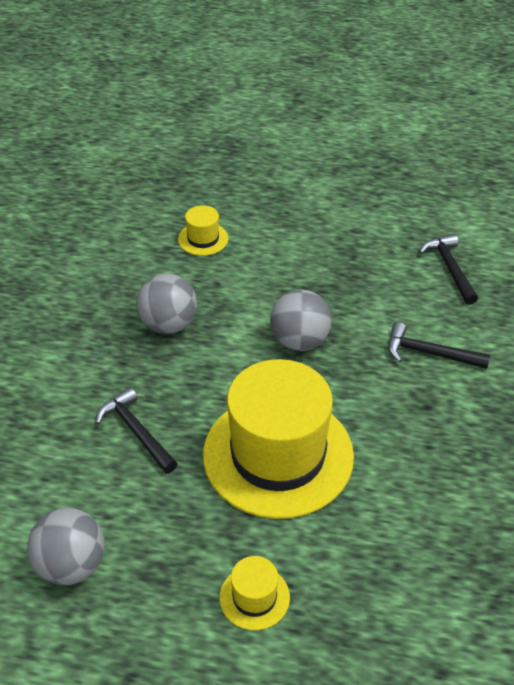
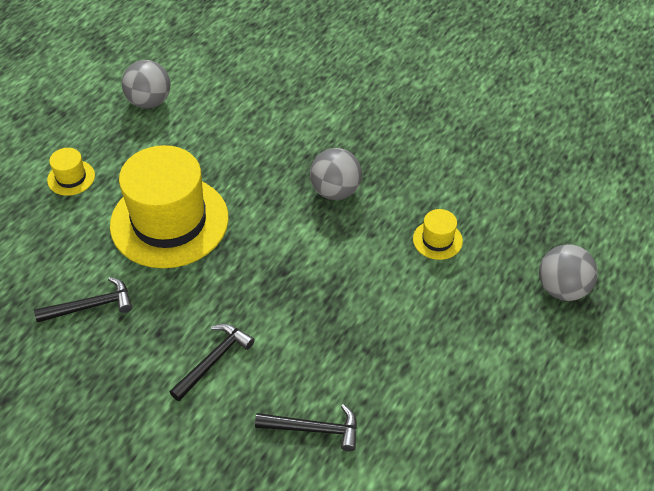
camera: 110 degrees right, 5 degrees up
(136, 431) = (235, 150): black hammer -> black hammer (91, 306)
(299, 341) = (275, 270): grey ball -> grey ball (562, 289)

